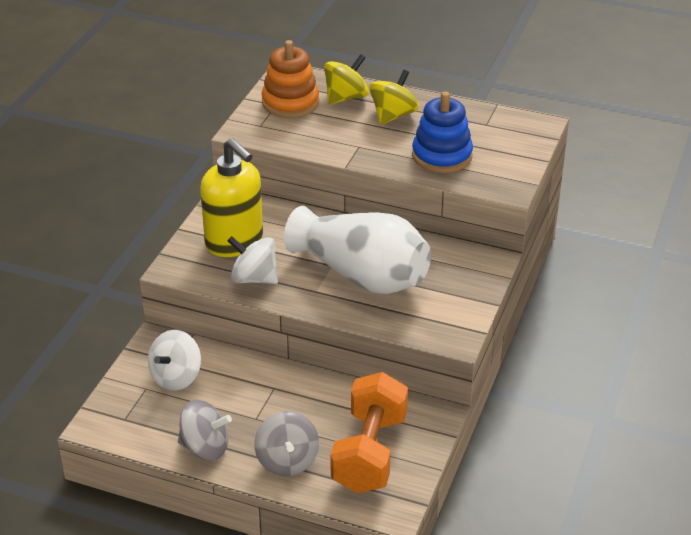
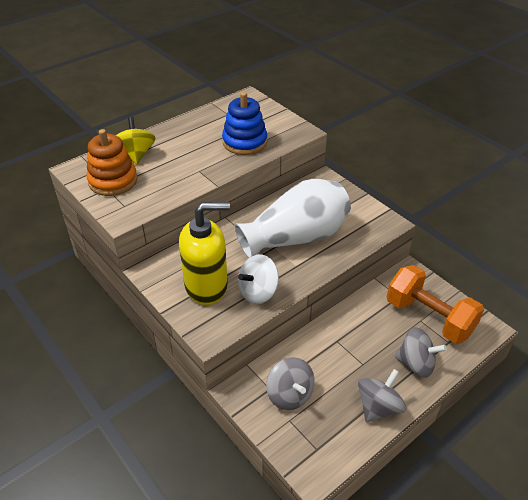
camera: 60 degrees left, 5 degrees up
(176, 377) = (289, 395): white spinning top -> grey spinning top
(393, 115) = (179, 144): yellow spinning top -> none

